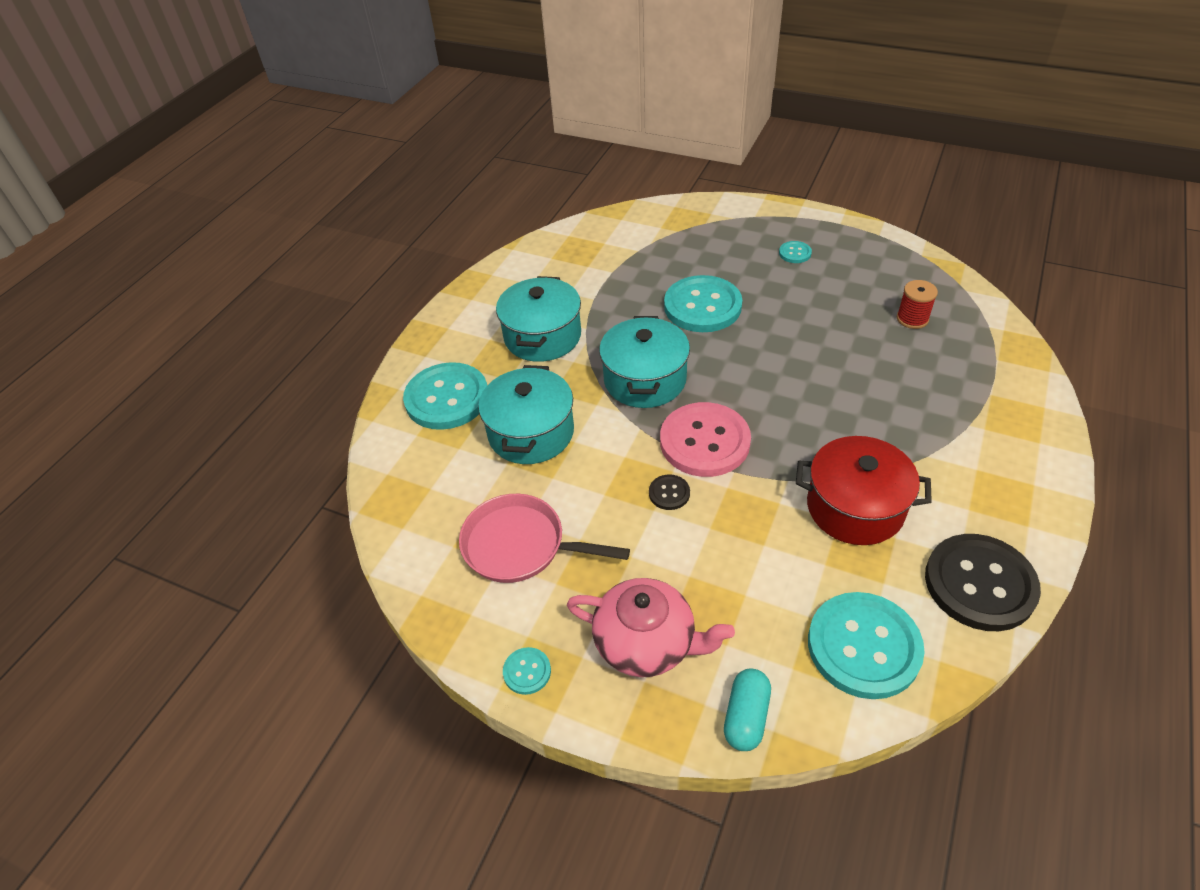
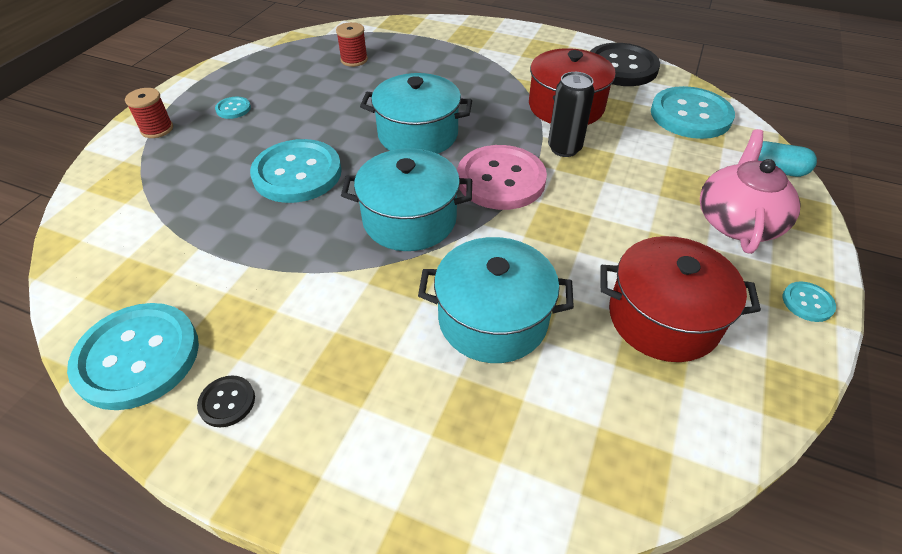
camera: 95 degrees left, 0 degrees up
(447, 398) = (425, 428): turquoise button -> turquoise button (138, 357)
(520, 545) = (663, 318): pink pan -> red pot
(542, 336) = (311, 317): turquoise pot -> turquoise pot (418, 134)
(669, 493) = (569, 204): black button -> black button (227, 402)
(755, 219) = (157, 129): none -> red spool
(765, 497) = (564, 148): none -> black can

